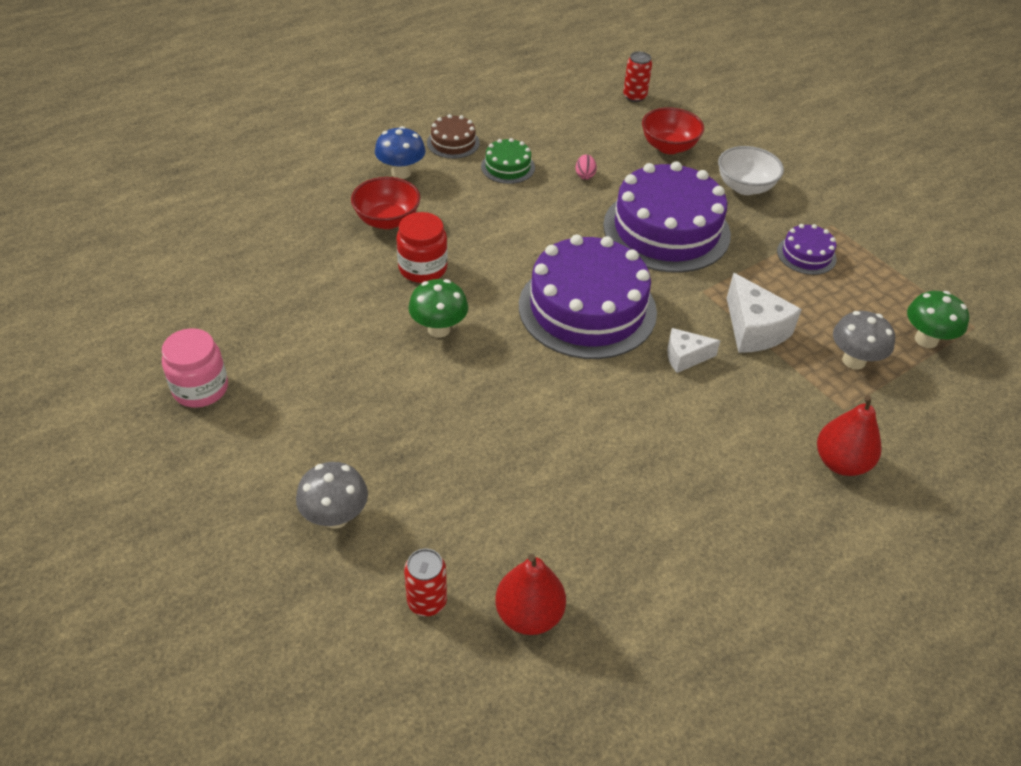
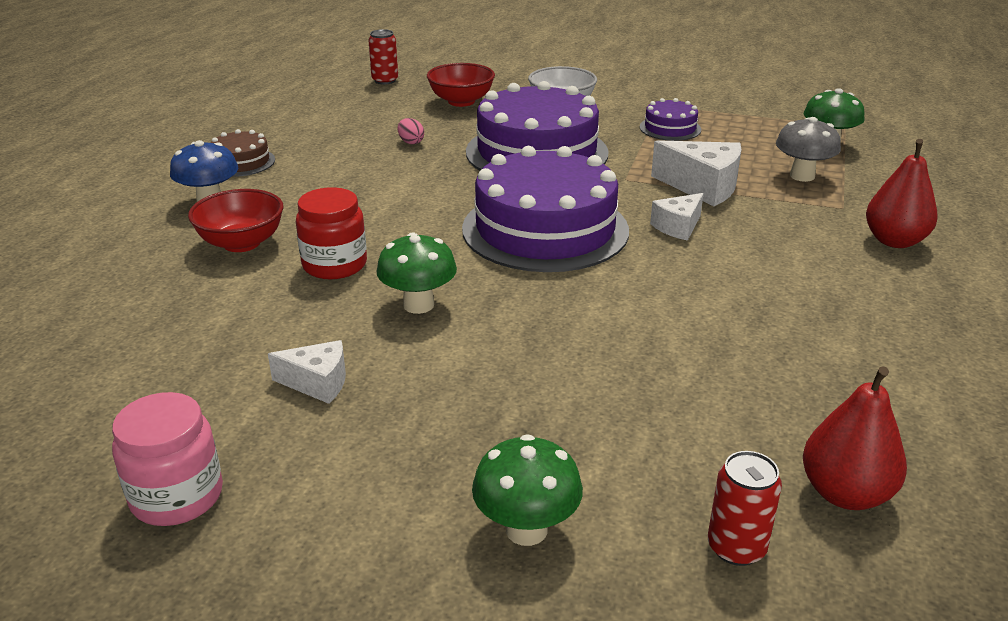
camera: 35 degrees left, 15 degrees down
(328, 356) = (318, 383): none -> white cheese
(335, 517) = (526, 529): grey mushroom -> green mushroom
(508, 167) = (325, 161): green cake -> none

